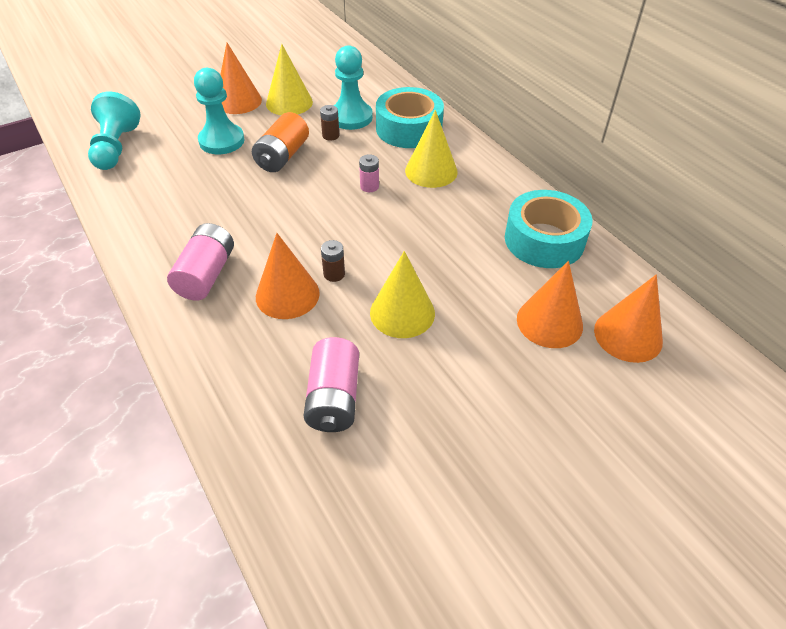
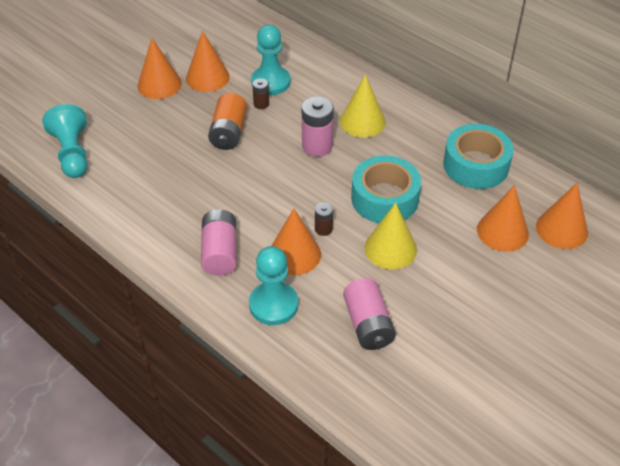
camera: 15 degrees left, 0 degrees up
(221, 141) = (166, 128): turquoise pawn -> turquoise pawn (273, 305)
(289, 103) = (207, 77): yellow cone -> orange cone
(369, 186) = (317, 146): pink battery -> pink battery, size x1.87
(409, 129) = (326, 84): turquoise tape -> turquoise tape (385, 198)

